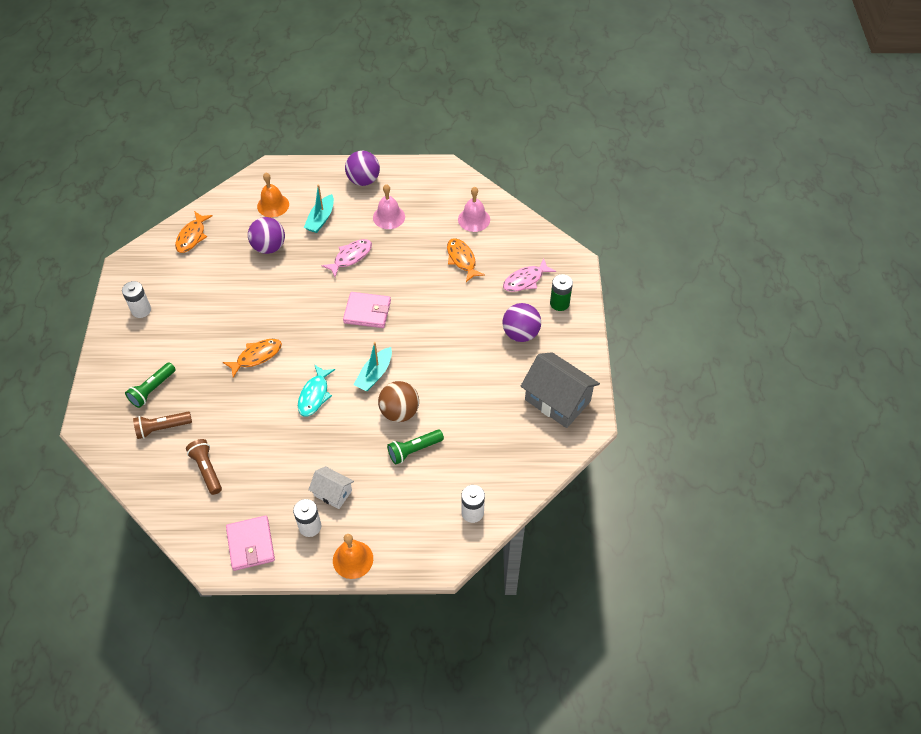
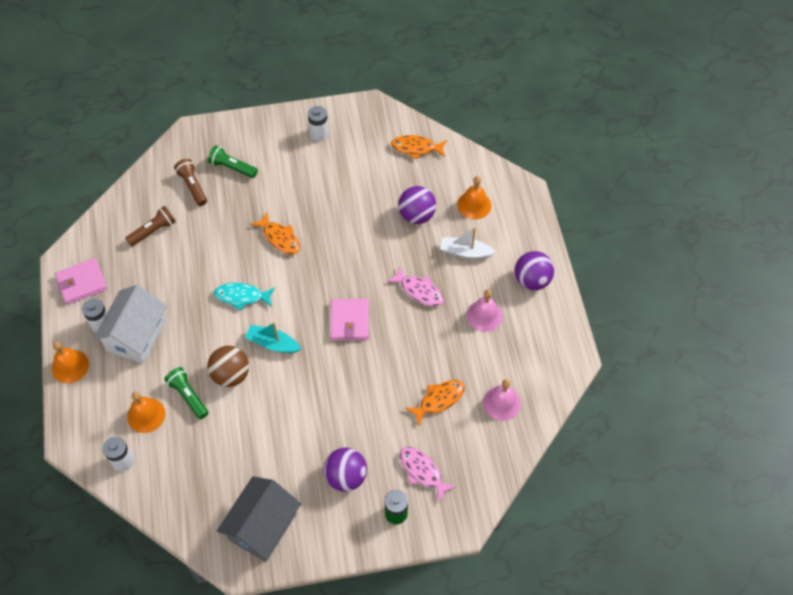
camera: 80 degrees right, 5 degrees up
(321, 219) = (465, 252): turquoise boat -> white boat
(333, 493) = (136, 335): white house -> white house, size x1.83
(426, 489) = (146, 415): none -> orange bell

